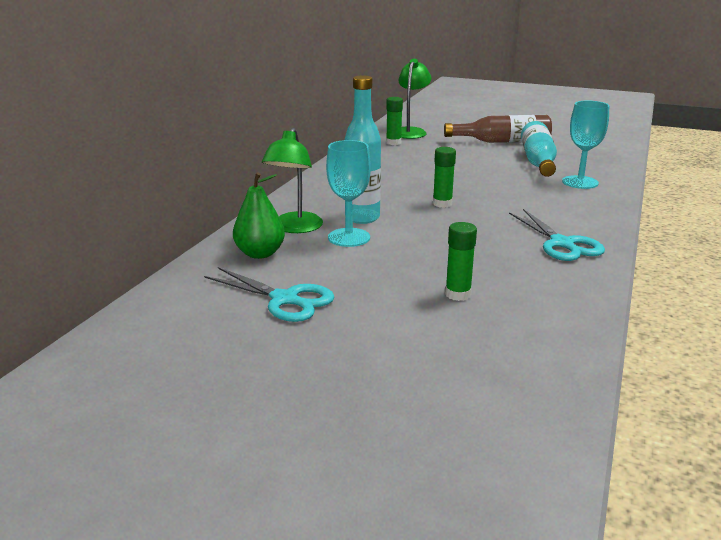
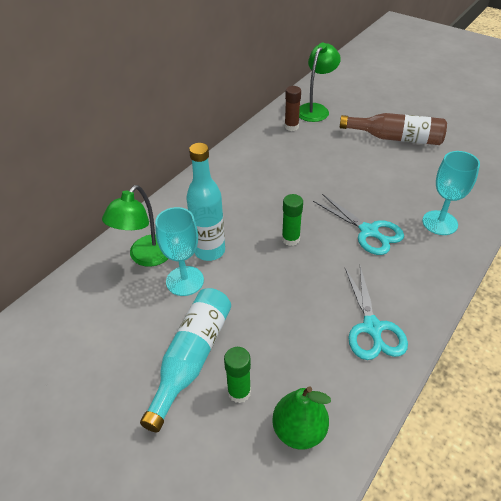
camera: 15 degrees right, 20 degrees up
(260, 253) = (101, 292): green pear -> green pear (299, 430)
(285, 299) = (93, 368): turquoise scissors -> turquoise scissors (369, 231)
(393, 142) = (291, 127): green glue stick -> brown glue stick
(537, 161) = (415, 178): turquoise bottle -> turquoise bottle (192, 358)

